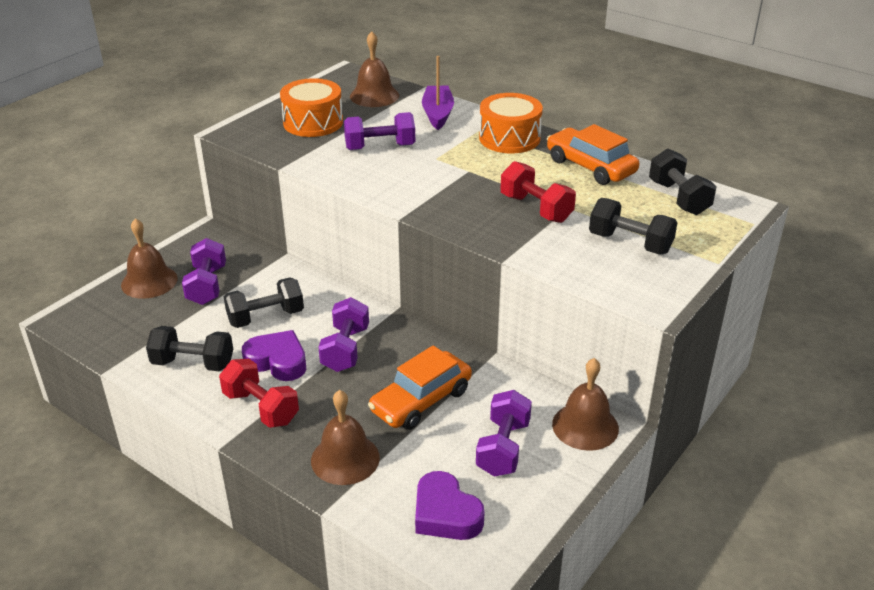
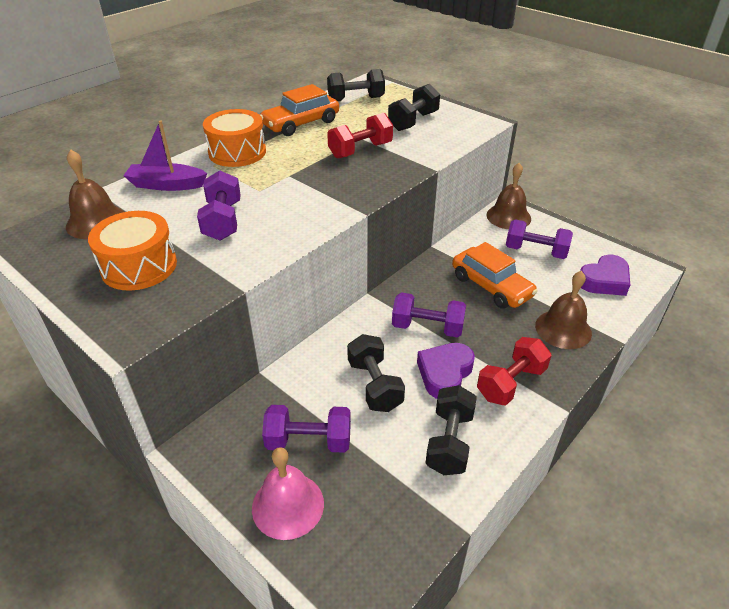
camera: 85 degrees left, 5 degrees up
(149, 281) = (288, 505): brown bell -> pink bell

